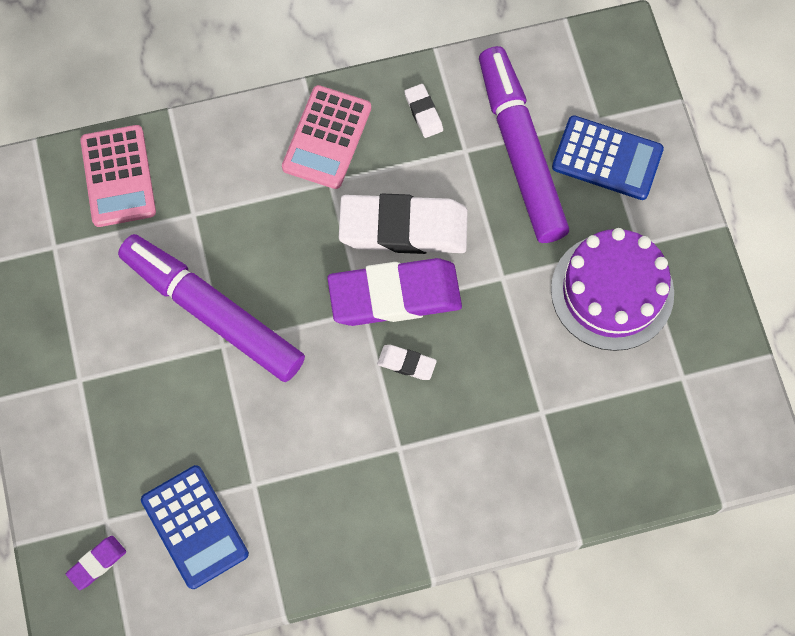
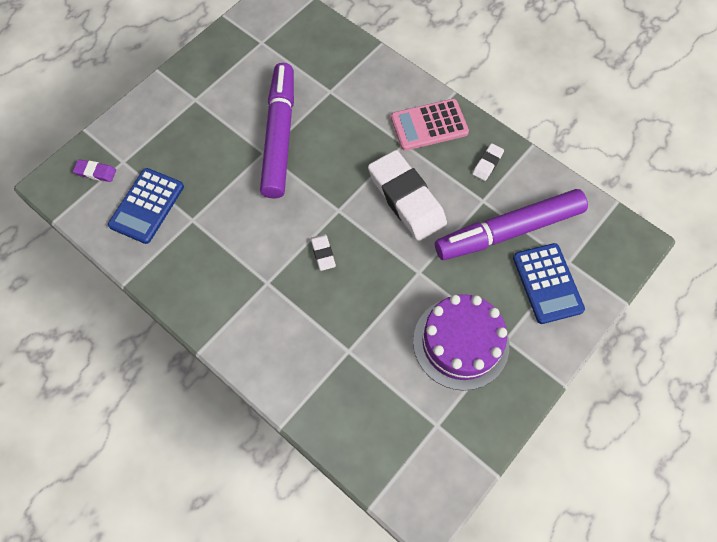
camera: 55 degrees right, 5 degrees down
(118, 176) = (323, 45): pink calculator -> none
(395, 295) = (360, 220): purple eraser -> none
(520, 151) = (509, 231): purple marker -> purple marker turned 150 degrees counterclockwise

